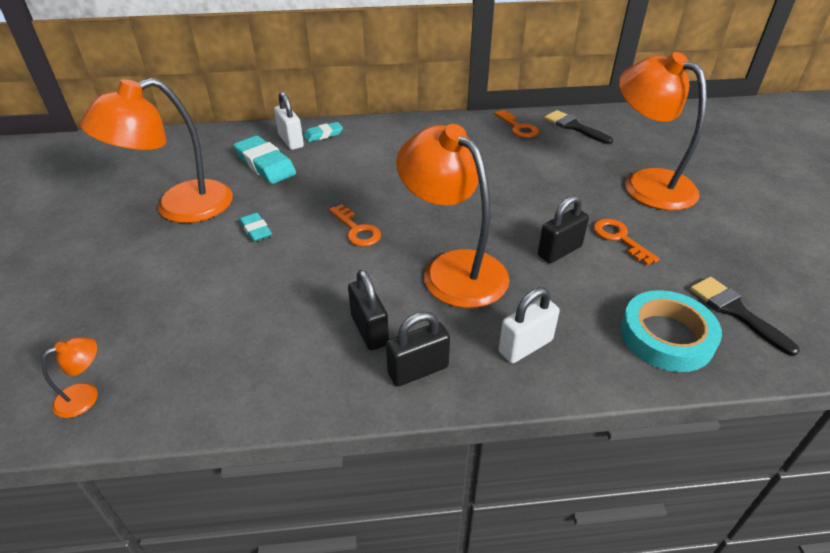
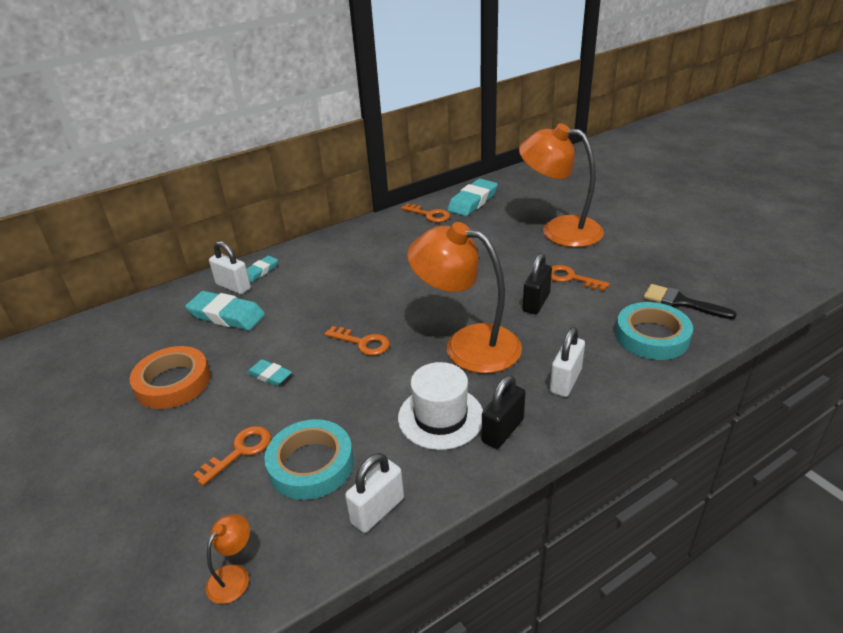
camera: 25 degrees left, 5 degrees down
(178, 288) = (240, 451): none -> orange key
(179, 207) = (173, 382): orange lamp -> orange tape
(223, 325) = (311, 464): none -> turquoise tape
(241, 395) = (377, 510): none -> white padlock
(369, 330) = (440, 417): black padlock -> white hat
(573, 127) = (472, 201): black brush -> turquoise eraser

